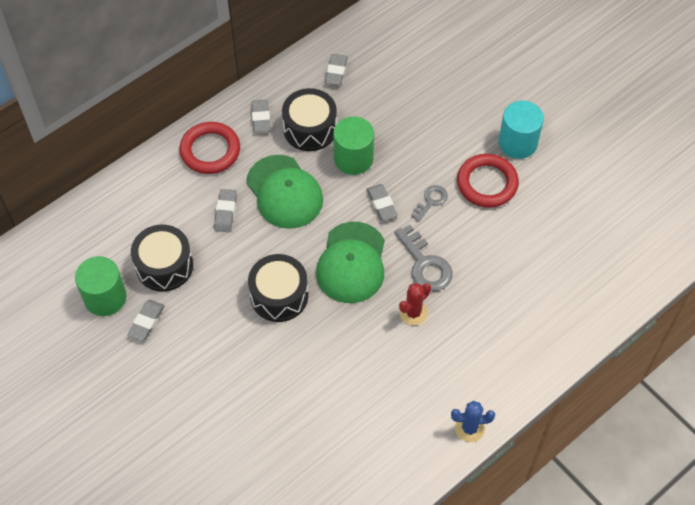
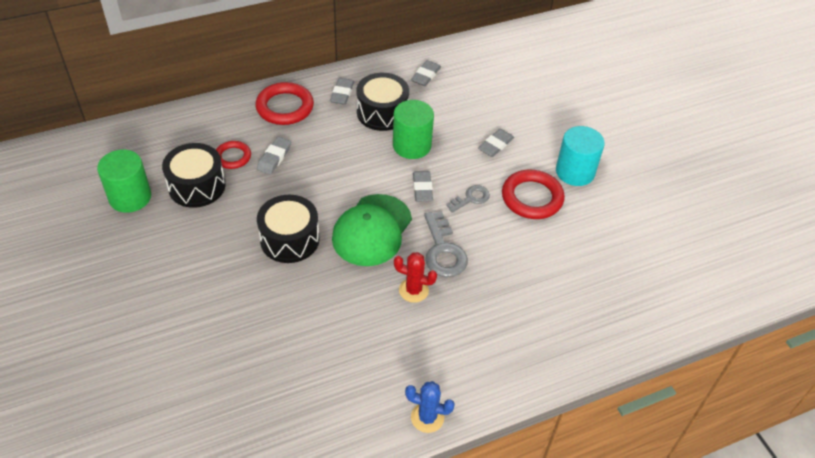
camera: 15 degrees right, 10 degrees down
(146, 322) = (156, 227): grey eraser -> grey eraser (495, 145)
(184, 223) = (233, 157): none -> red ring
(284, 192) = (336, 156): green cap -> none
(413, 313) = (413, 290): red cactus -> red cactus turned 45 degrees clockwise

